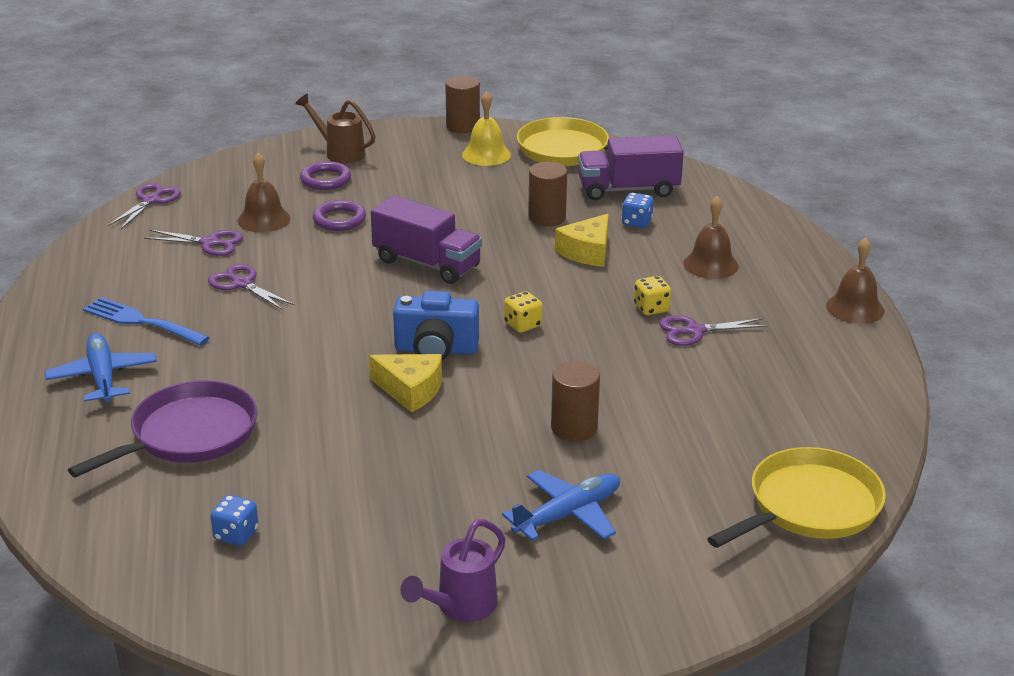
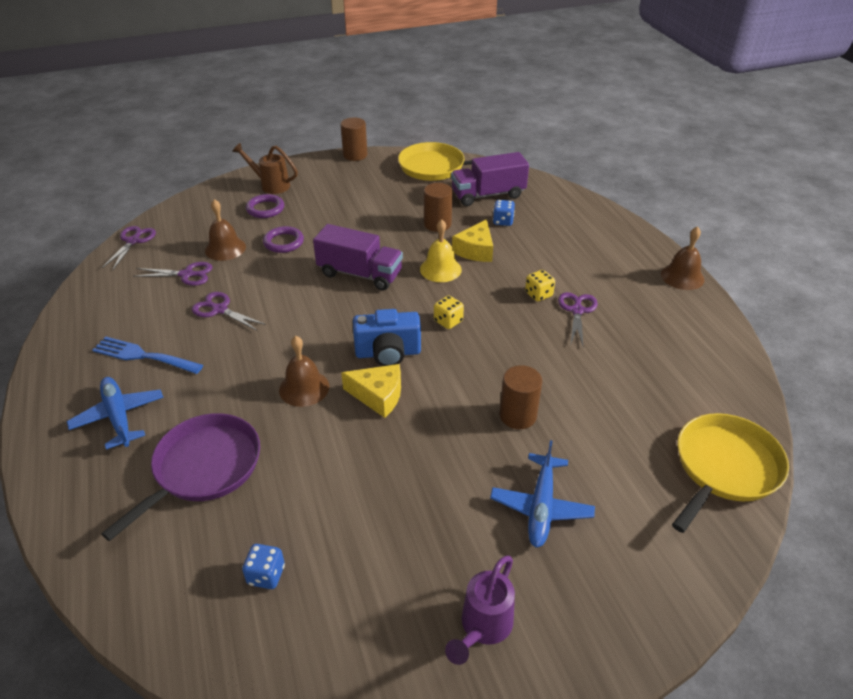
camera: 10 degrees left, 10 degrees up
(486, 154) = (378, 176): yellow bell -> yellow bell (440, 269)
(568, 515) = (541, 506): blue plane -> blue plane turned 150 degrees clockwise
(695, 331) = (577, 311): purple scissors -> purple scissors turned 120 degrees clockwise
(711, 264) = (567, 251): brown bell -> brown bell (304, 388)

